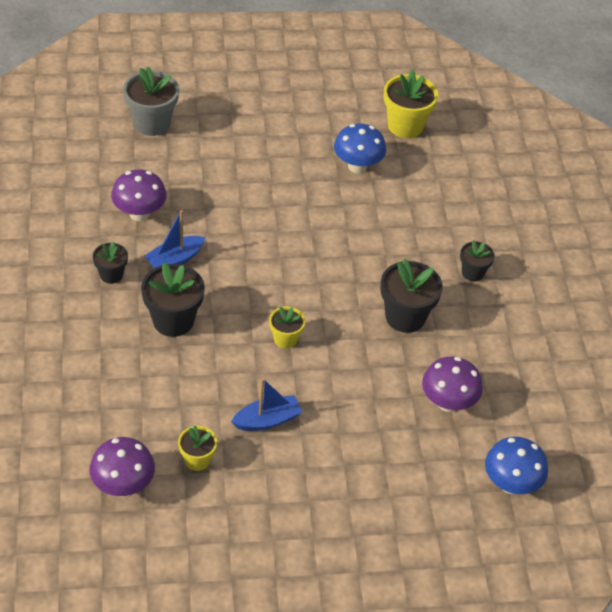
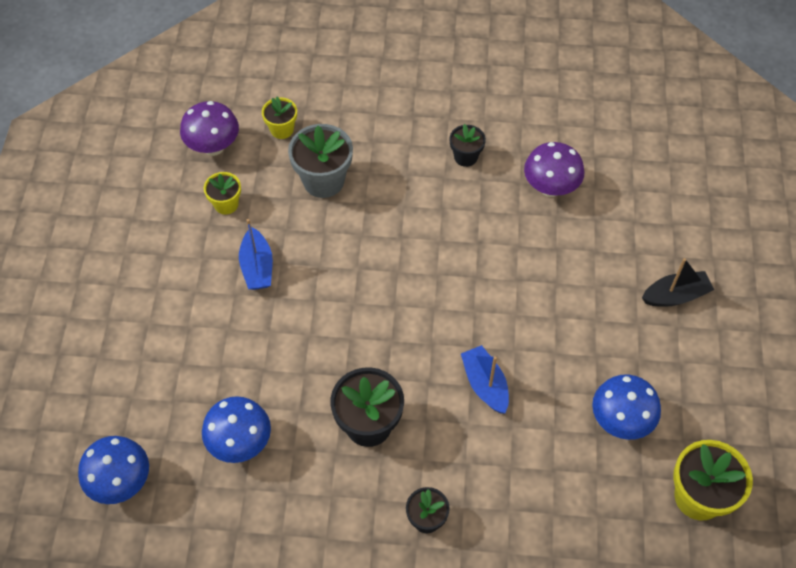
camera: 105 degrees right, 10 degrees up
(152, 123) = (695, 212): grey flower pot -> grey flower pot (323, 181)
(173, 320) = (397, 202): black flower pot -> none
(174, 260) = (480, 212): blue boat -> blue boat (485, 384)
(237, 135) = (675, 295): none -> black boat
(285, 339) = (357, 298): yellow flower pot -> yellow flower pot (282, 129)
(448, 402) = (240, 443): purple mushroom -> blue mushroom

